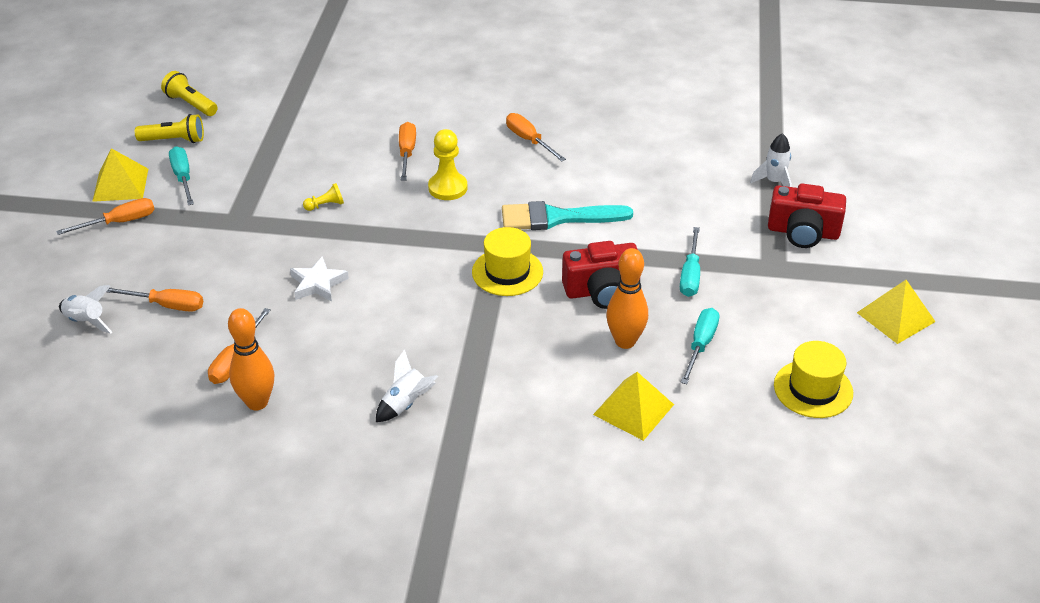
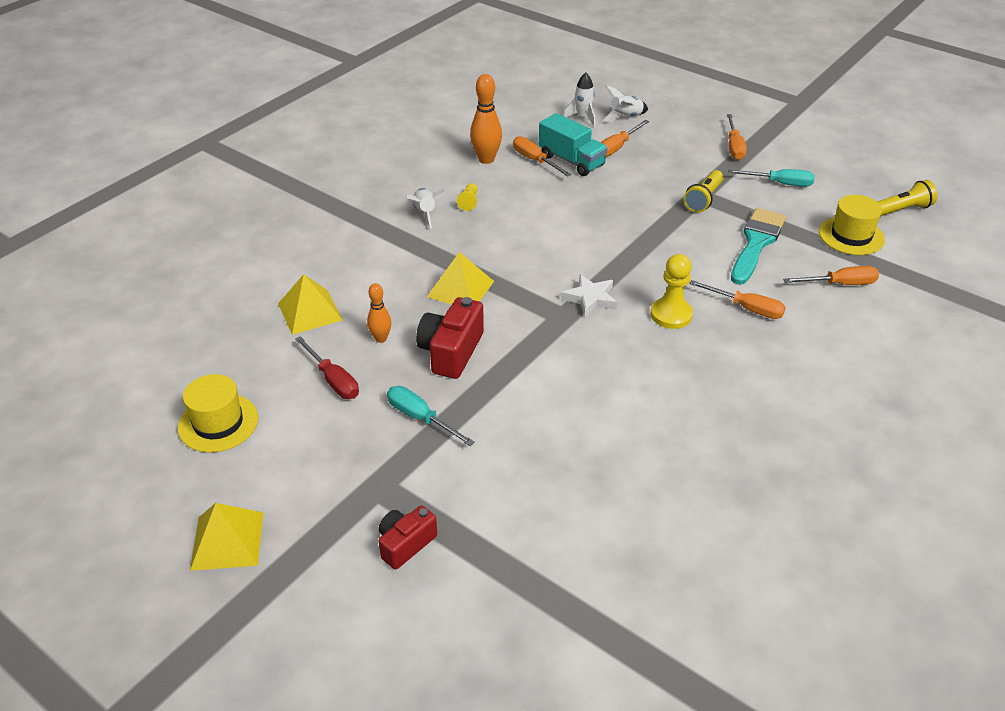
camera: 120 degrees right, 0 degrees up
(120, 185) = (787, 155): yellow pyramid -> yellow pyramid (460, 289)
(174, 140) = (842, 190): yellow flashlight -> yellow flashlight (703, 199)
(219, 331) = (571, 161): none -> turquoise truck
(318, 283) = (589, 211): white star -> white star (590, 298)
(325, 205) = (691, 241): yellow pawn -> yellow pawn (469, 202)
(507, 272) = (523, 307): yellow hat -> yellow hat (851, 236)
(529, 140) = (720, 399): orange screwdriver -> orange screwdriver (840, 284)
(557, 218) = (574, 366): turquoise brush -> turquoise brush (756, 243)
(625, 341) = (381, 338): orange bowling pin -> orange bowling pin, size x0.61
(700, 345) = (333, 380): turquoise screwdriver -> red screwdriver
(774, 182) = (507, 572): white rocket -> white rocket (583, 118)
(803, 232) = (405, 544): red camera -> red camera, size x0.65

